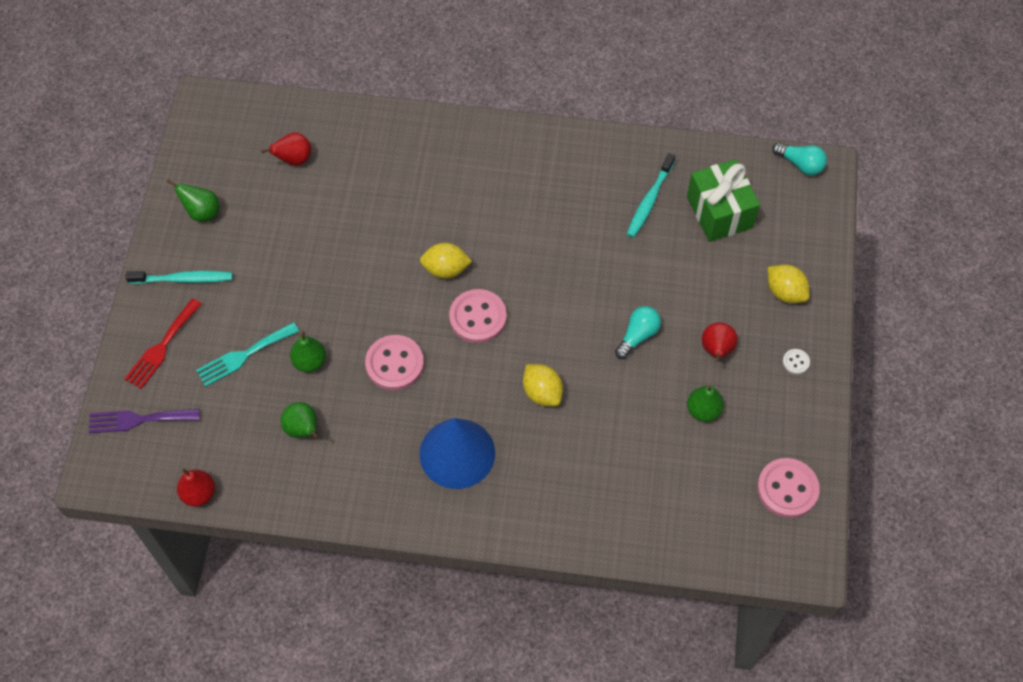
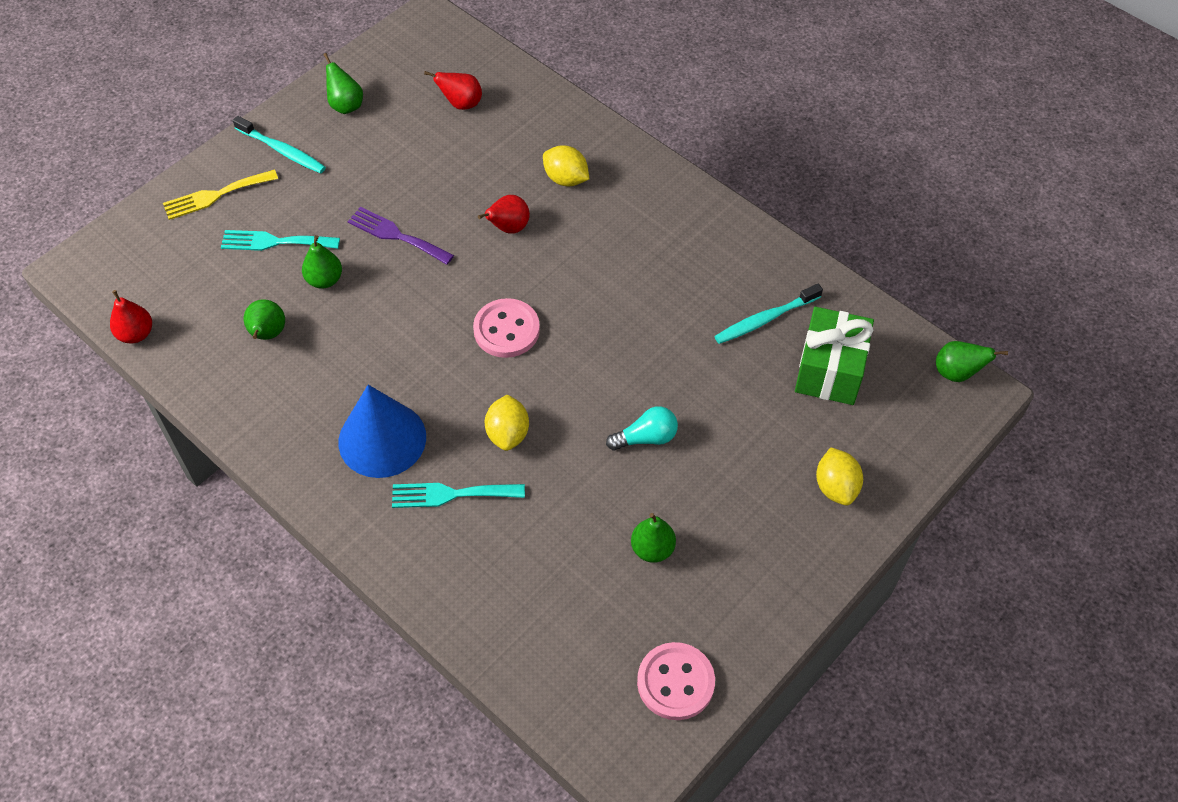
camera: 35 degrees right, 5 degrees down
(138, 420) = (144, 243): purple fork -> purple fork (396, 235)
(161, 347) = (215, 195): red fork -> yellow fork
(394, 364) = (396, 326): pink button -> none
(446, 269) = (514, 271): yellow lemon -> yellow lemon (566, 179)
(539, 461) = (451, 494): none -> turquoise fork
(716, 350) = (715, 500): red pear -> red pear (508, 228)
(796, 362) = (790, 562): white button -> none
(800, 164) = (957, 373): turquoise light bulb -> green pear

